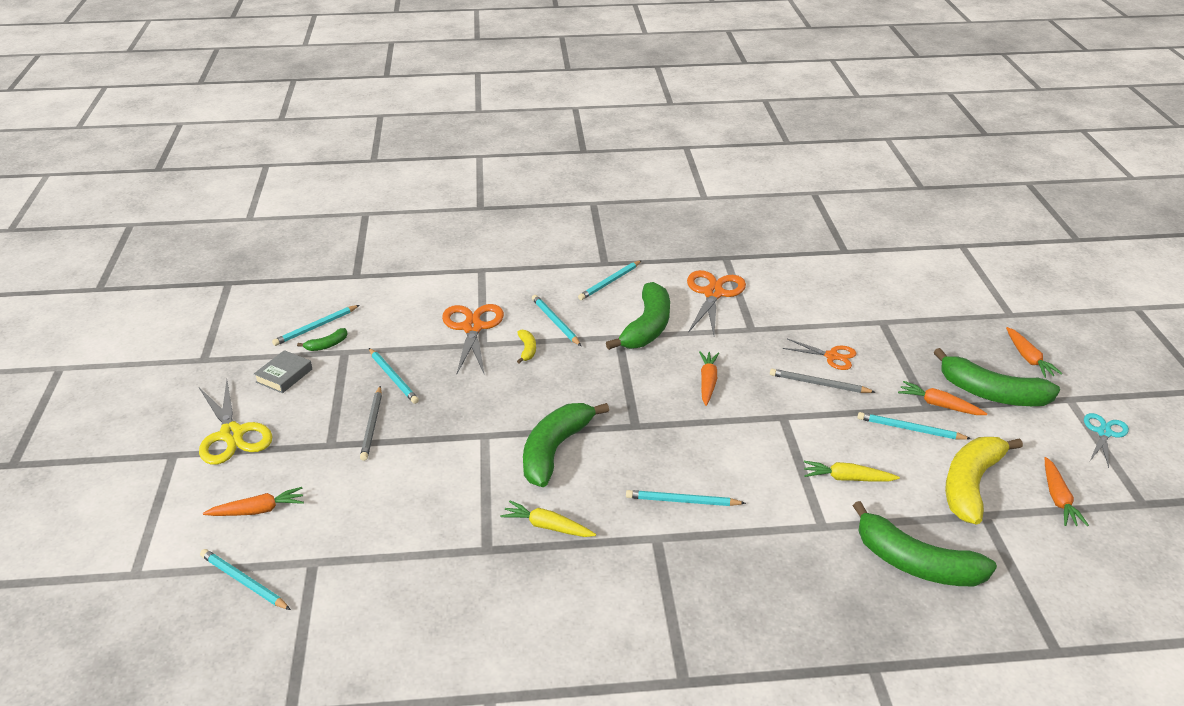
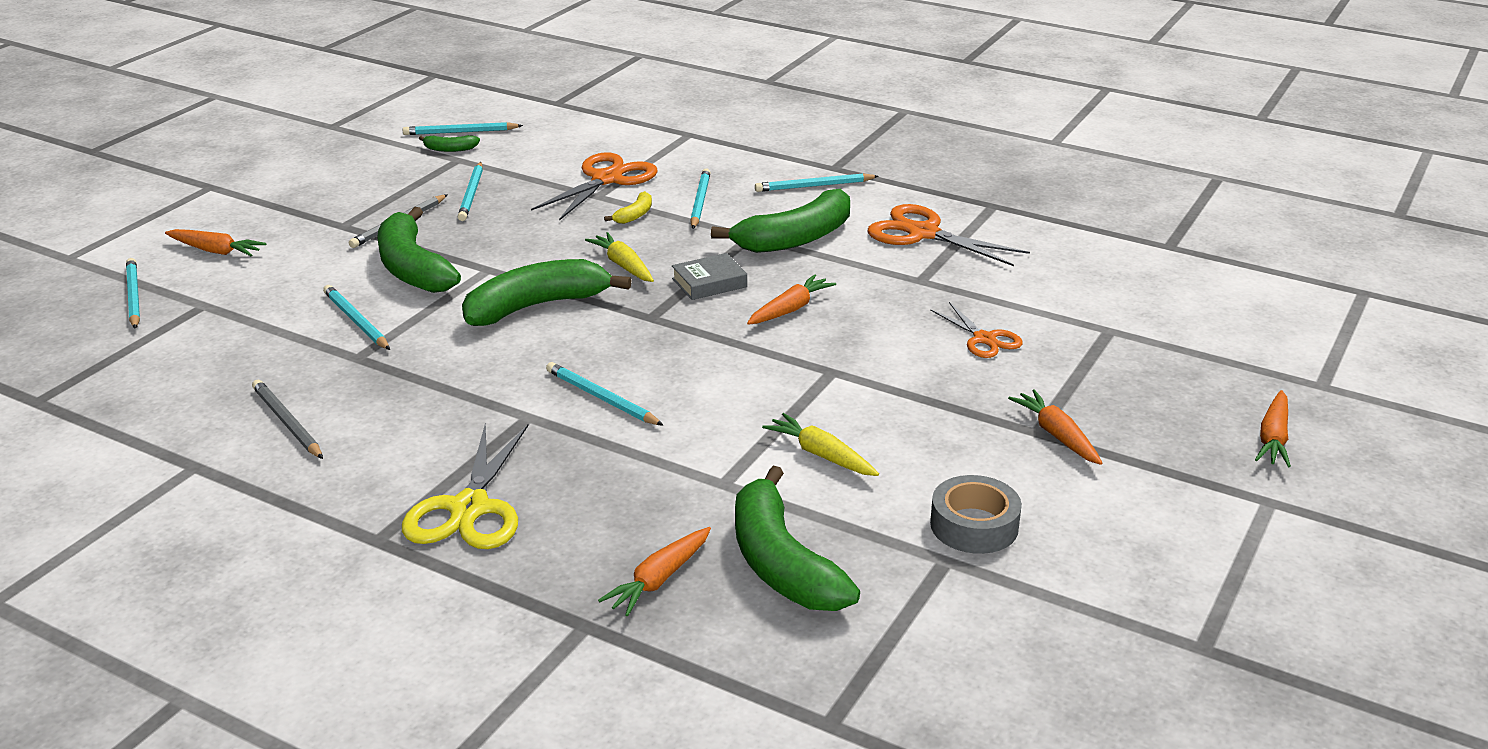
camera: 35 degrees right, 5 degrees down
(232, 434) = (275, 188): yellow scissors -> yellow scissors (469, 508)
(284, 375) = (379, 160): grey book -> grey book (709, 283)
(547, 526) = (437, 363): yellow carrot -> yellow carrot (623, 265)
(713, 294) = (923, 233): orange scissors -> orange scissors turned 105 degrees counterclockwise
(819, 384) = (925, 358): grey pencil -> grey pencil (287, 423)
(910, 429) = (977, 443): turquoise pencil -> turquoise pencil (356, 321)
(971, 485) = (974, 525): yellow banana -> grey tape
(991, 393) = (1154, 452): green banana -> green banana (413, 268)
(1058, 498) = (1078, 588): orange carrot -> orange carrot (659, 579)
(1104, 433) = (1265, 555): turquoise scissors -> none

